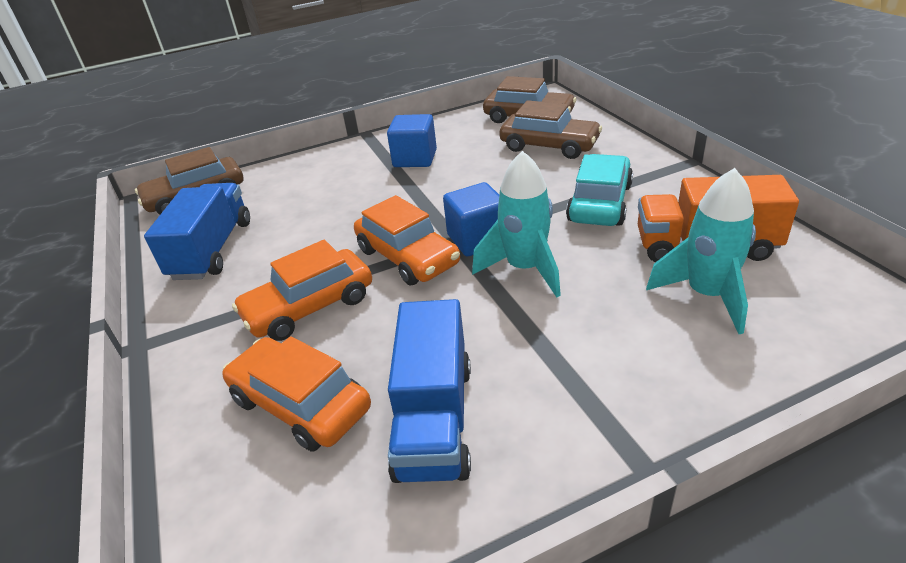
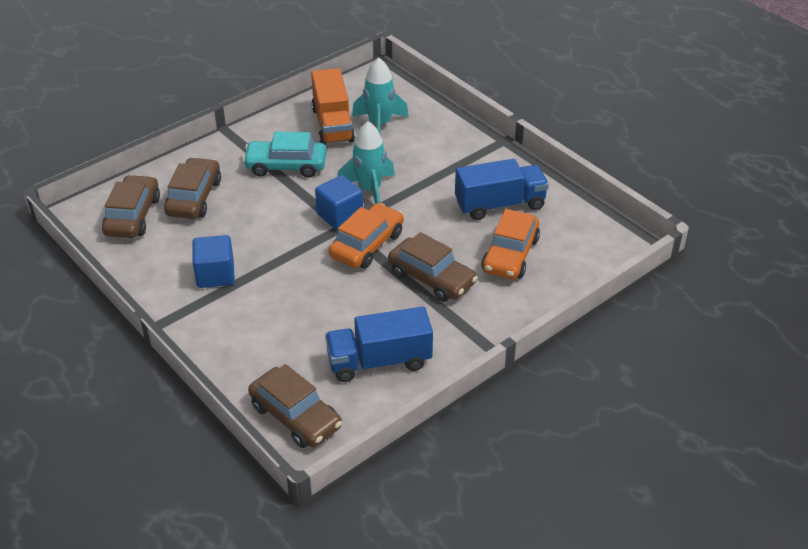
camera: 110 degrees left, 5 degrees up
(309, 307) = (431, 278): orange car -> brown car

